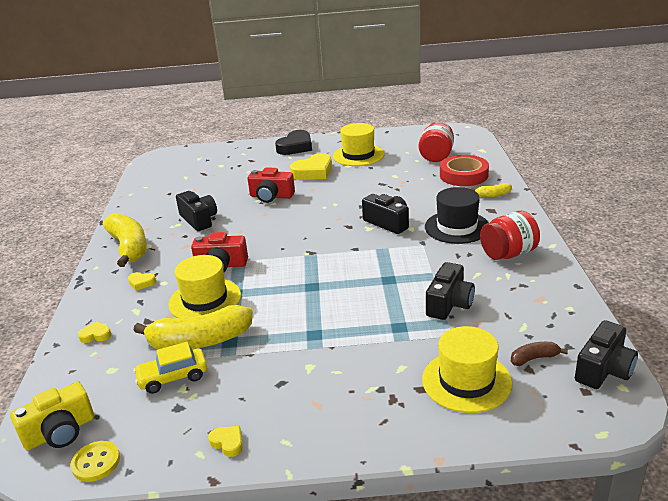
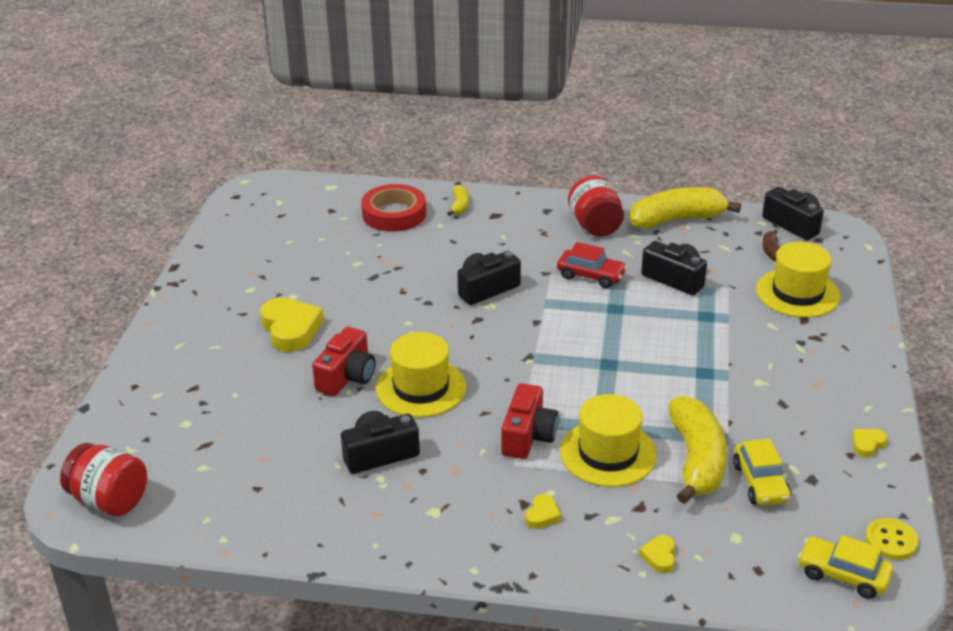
camera: 80 degrees left, 5 degrees up
(60, 432) = (843, 575): yellow camera -> yellow car
(129, 247) = (429, 532): yellow banana -> yellow banana (676, 219)
(295, 147) = (179, 336): black heart -> none
(358, 155) = (265, 282): yellow hat -> yellow hat (421, 388)
(429, 262) = (591, 276): none -> red car
(436, 156) = (322, 222): red jar -> red jar (109, 500)
(457, 227) = (523, 244): black hat -> none

